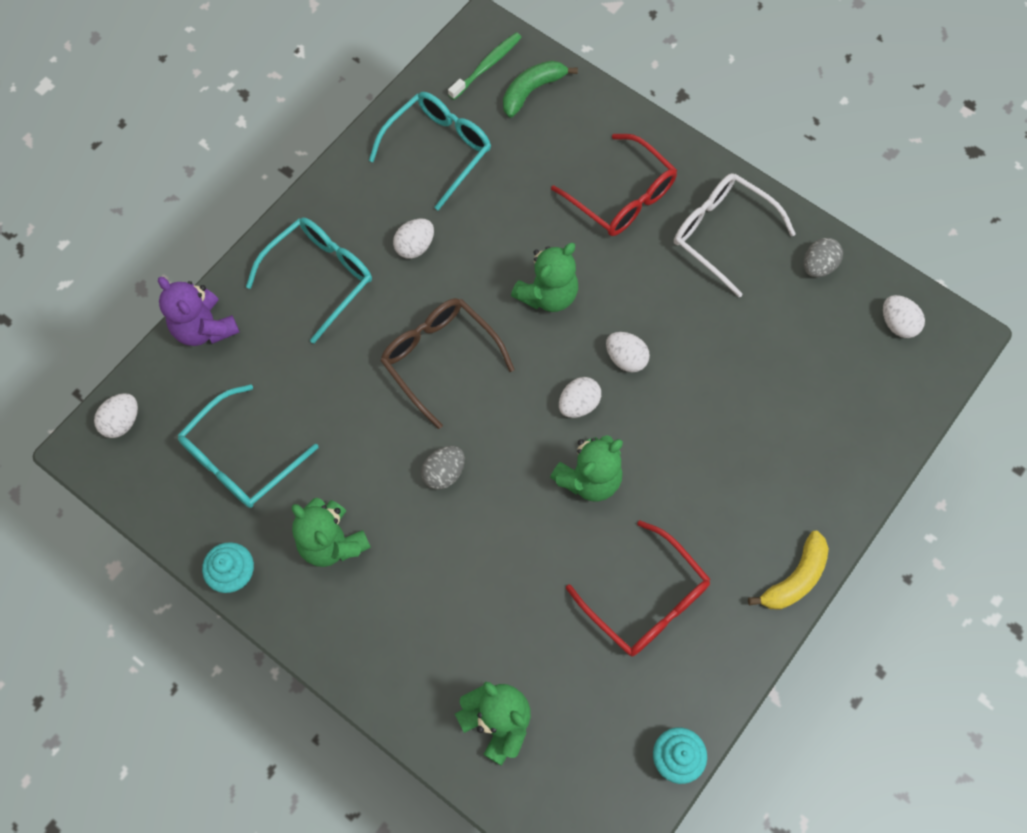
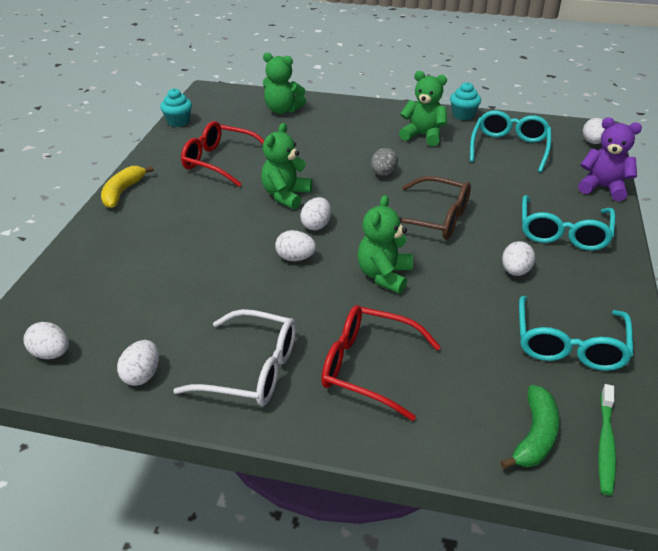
camera: 155 degrees right, 30 degrees down
(818, 266) = (142, 375): grey egg -> white egg

